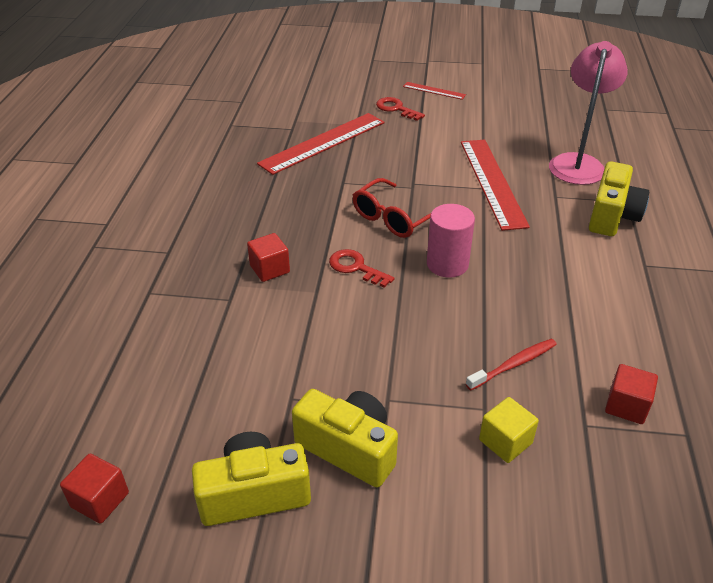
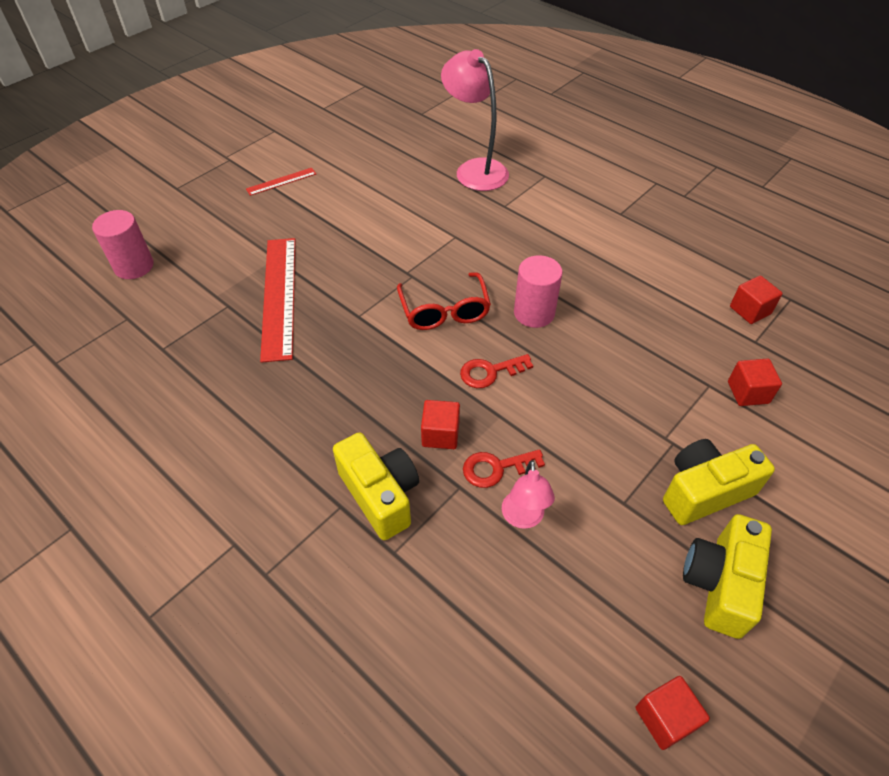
camera: 55 degrees left, 10 degrees up
(227, 344) = (523, 518): none -> pink lamp
(286, 82) = (134, 266): none -> pink cylinder
(396, 109) = (281, 219): red key -> red key (496, 468)
(492, 182) = (453, 227): red ruler -> none
(505, 441) = (748, 392): yellow cube -> red cube
(513, 364) = (675, 342): red toothbrush -> none
(612, 216) = (554, 194): yellow camera -> yellow camera (380, 495)

